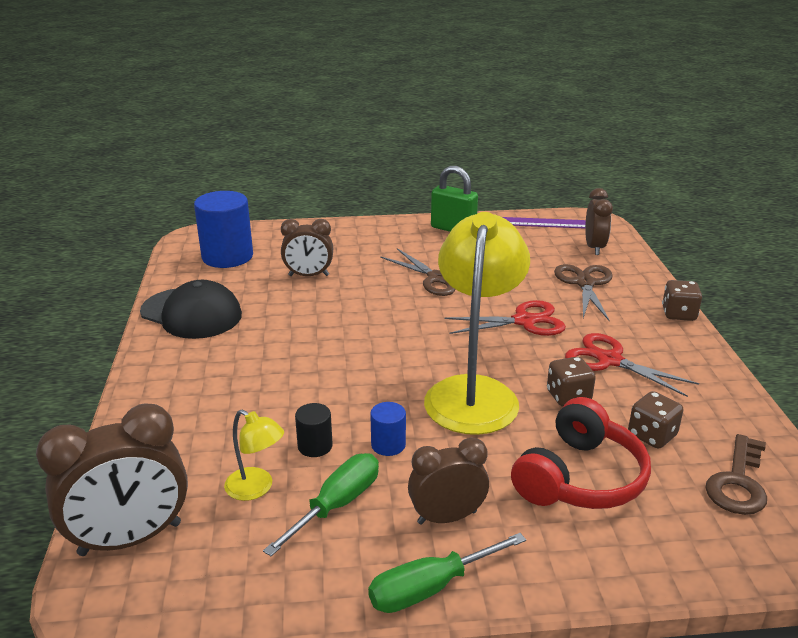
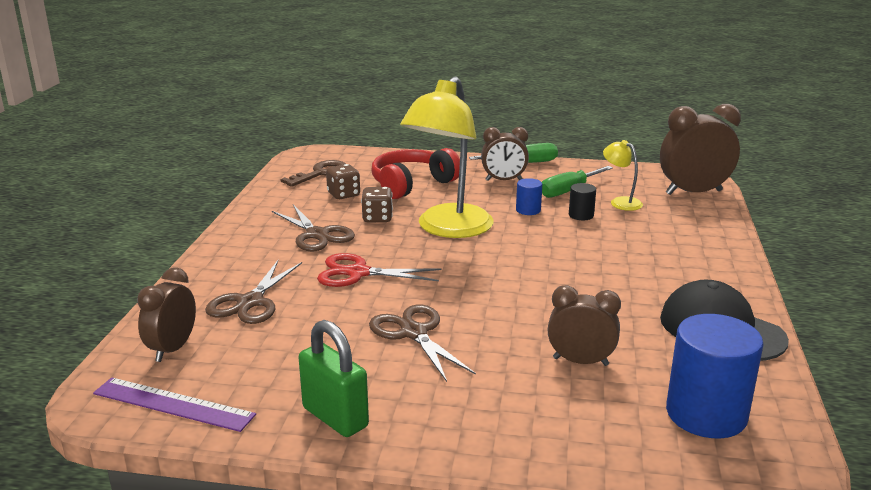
camera: 165 degrees left, 5 degrees down
(609, 360) = (317, 235): red scissors -> brown scissors
(678, 314) = (202, 260): brown dice -> none

